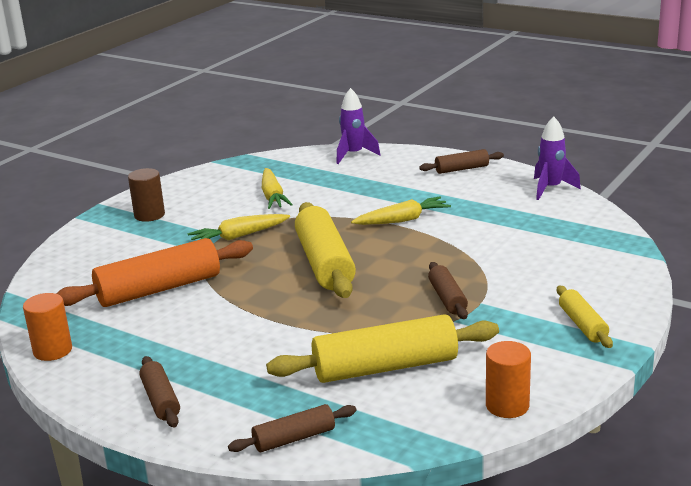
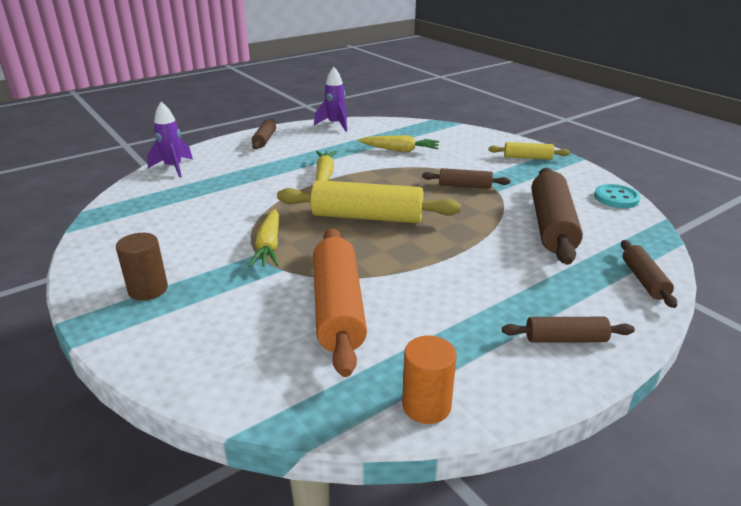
camera: 70 degrees left, 5 degrees up
(273, 196) = (204, 215): yellow carrot -> yellow carrot (400, 150)
(385, 367) = (551, 226): yellow rolling pin -> brown rolling pin
(507, 405) = (616, 198): orange cylinder -> turquoise button

